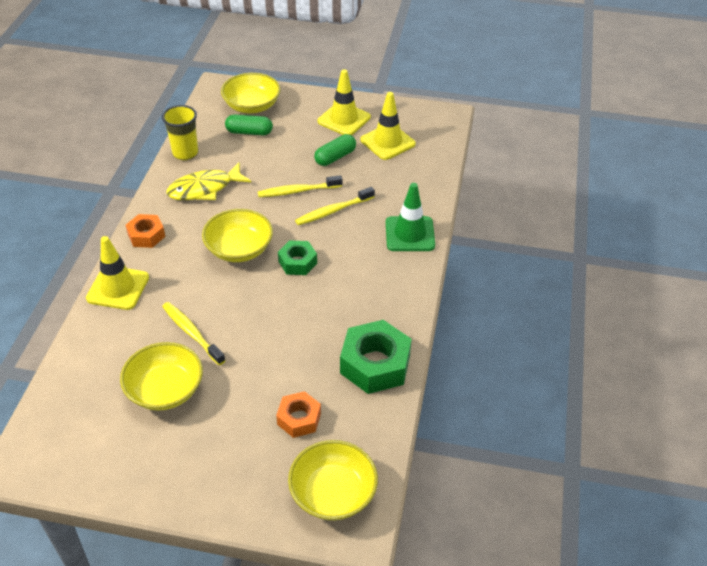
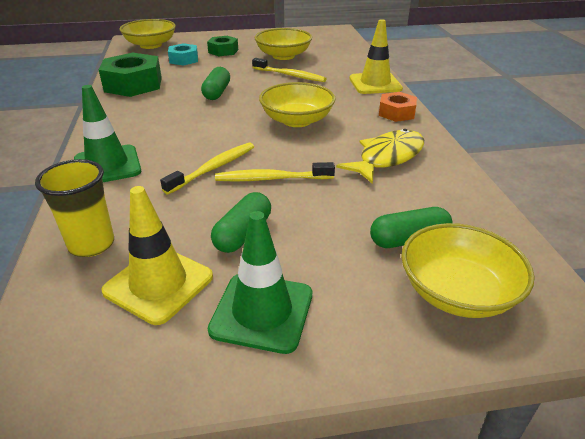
camera: 160 degrees right, 10 degrees down
(185, 153) = (461, 188): yellow cup -> yellow cup (91, 244)
(289, 318) = (217, 92): none -> green capsule
(297, 262) = (230, 122): green nut -> green nut (223, 51)
(298, 191) = (271, 179): yellow toothbrush -> yellow toothbrush turned 150 degrees counterclockwise
(299, 419) = (184, 60): orange nut -> turquoise nut
(344, 119) = (262, 312): yellow traffic cone -> green traffic cone

